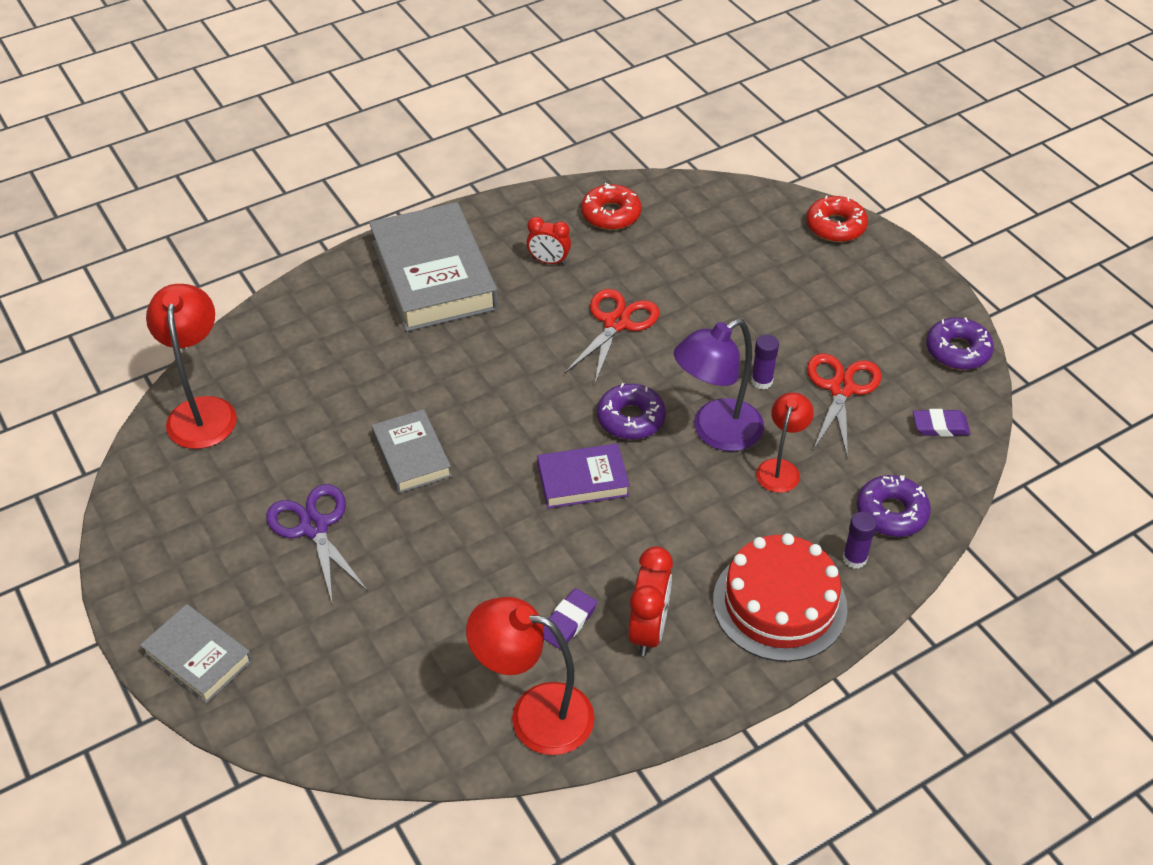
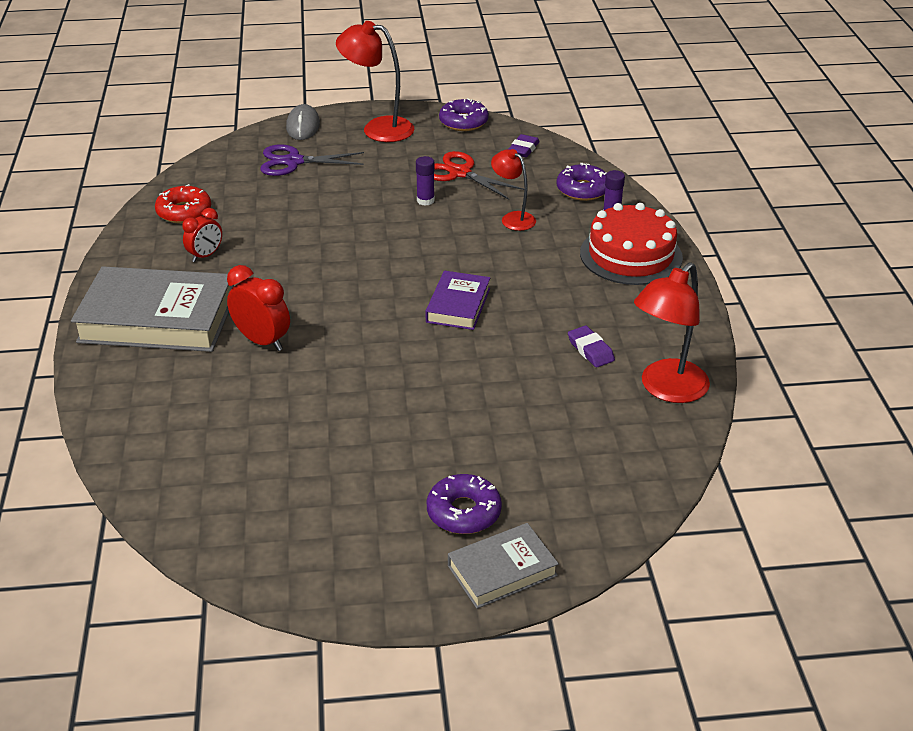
camera: 65 degrees left, 10 degrees down
(202, 411) = (195, 504): red lamp -> red lamp (378, 128)
(314, 527) = (400, 461): purple scissors -> purple scissors (293, 161)
(411, 456) = (362, 385): grey book -> none
(616, 323) = (308, 244): red scissors -> none
(630, 419) = (414, 266): purple donut -> purple donut (464, 512)
(648, 630) = (620, 316): red clock -> red clock (262, 341)
(716, 432) = (458, 233): purple lamp -> none
(835, 226) = (303, 126): red donut -> grey mouse

